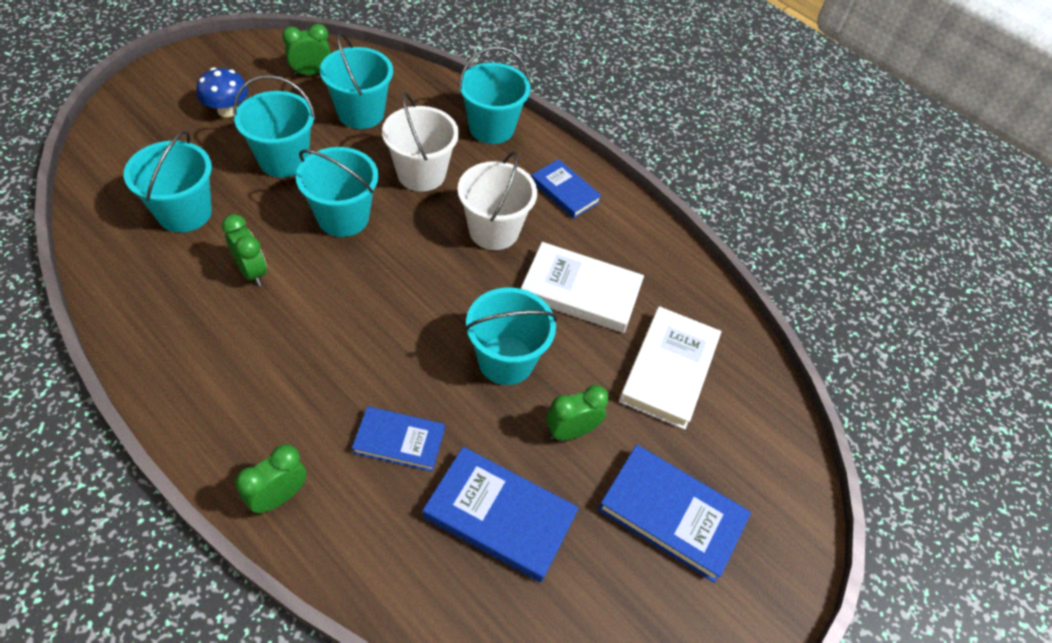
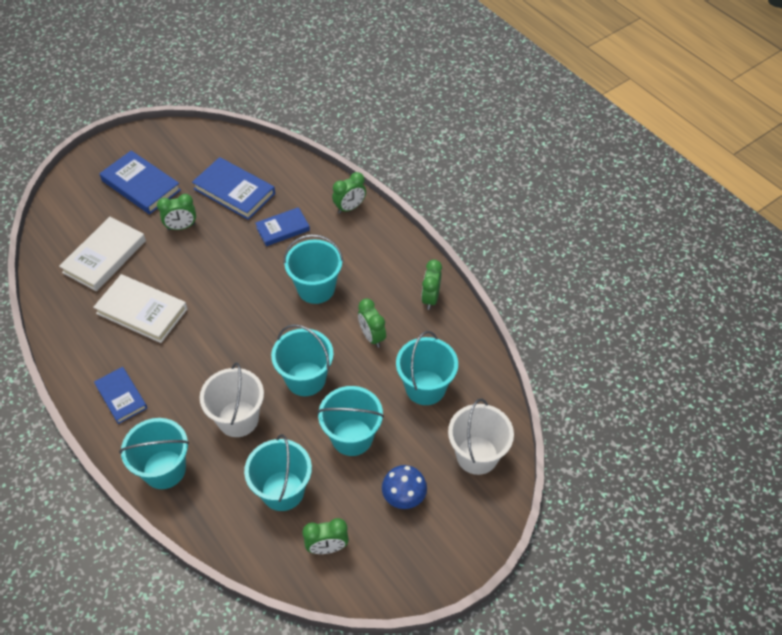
camera: 165 degrees left, 0 degrees up
(154, 331) = (430, 298): none -> green clock
(399, 441) = (283, 229): blue book -> blue book turned 45 degrees counterclockwise
(493, 230) = (191, 362): white bucket -> white bucket (477, 455)
(506, 360) = (209, 268): turquoise bucket -> turquoise bucket (316, 288)

